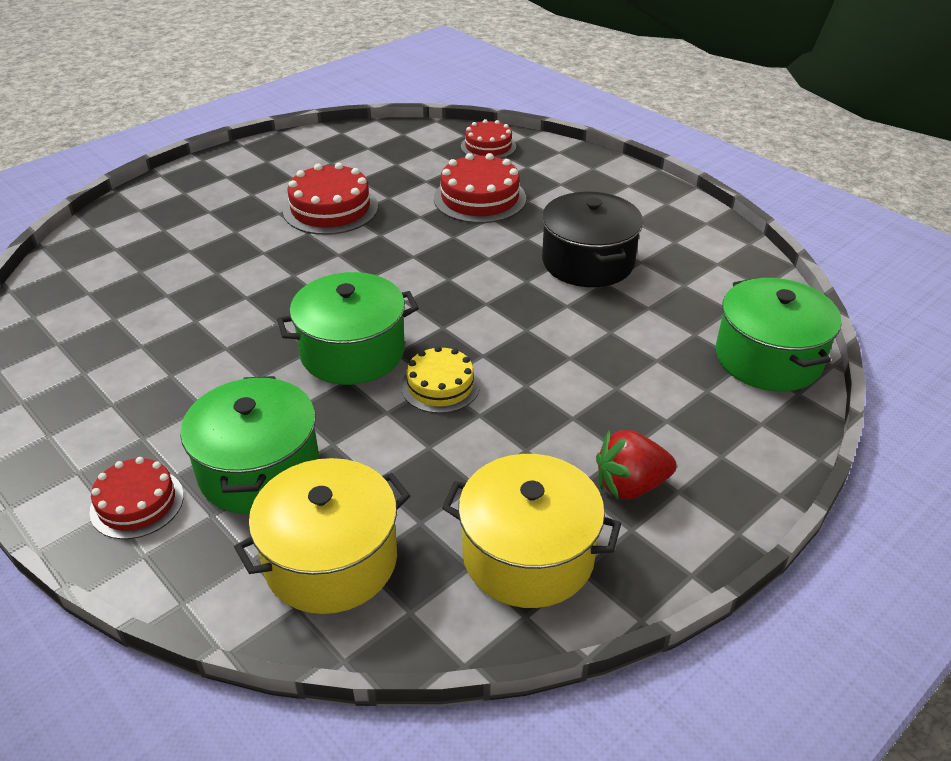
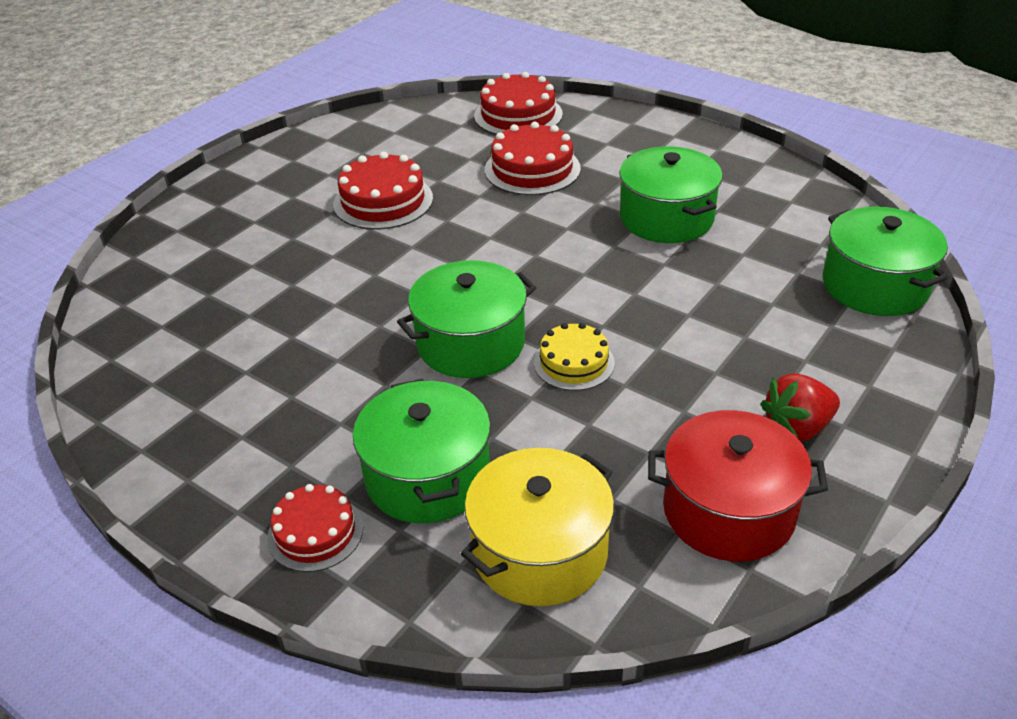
camera: 10 degrees left, 0 degrees up
(488, 146) = (518, 115): red cake -> red cake, size x1.53
(528, 555) = (728, 511): yellow pot -> red pot
(588, 262) = (666, 218): black pot -> green pot

